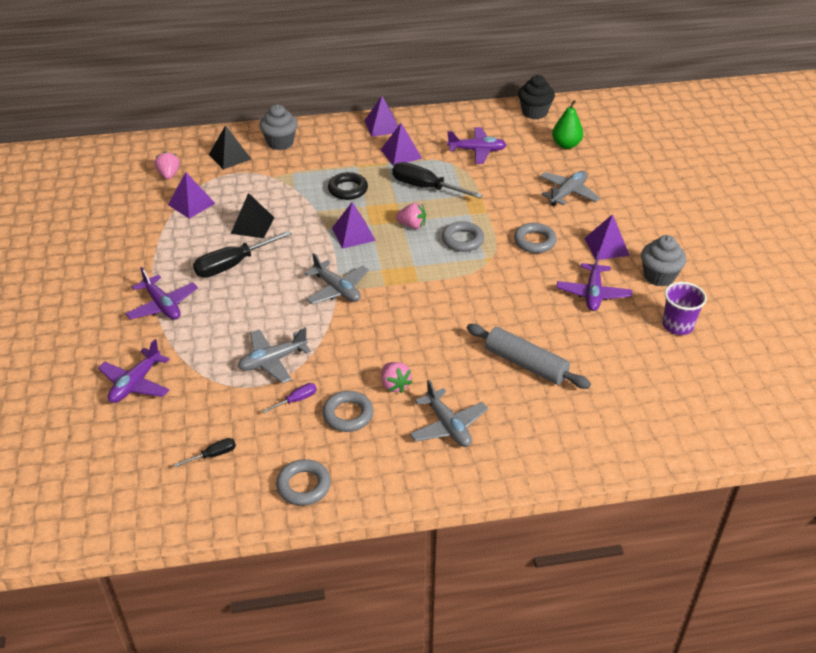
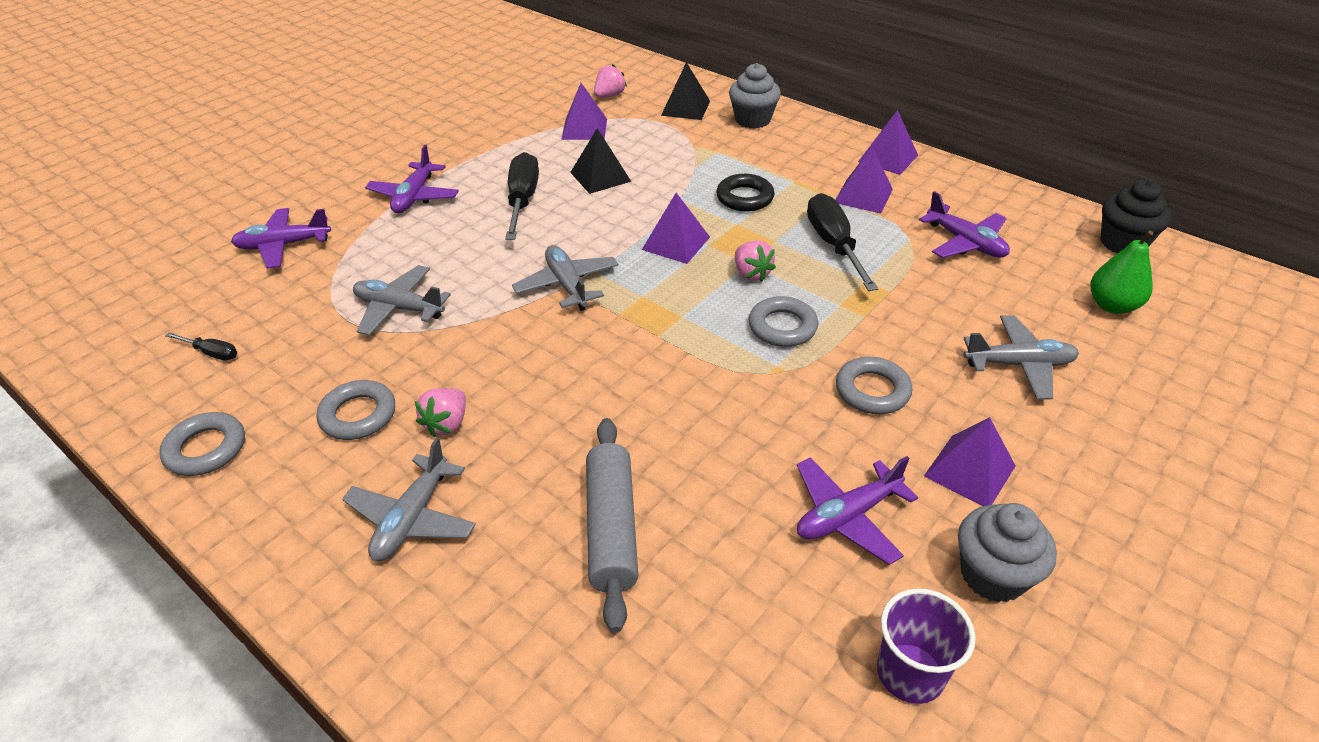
camera: 50 degrees right, 0 degrees up
(232, 265) = (523, 200): black screwdriver -> black screwdriver turned 75 degrees clockwise
(297, 400) = (350, 361): purple screwdriver -> none
(337, 289) = (567, 285): grey plane -> grey plane turned 150 degrees clockwise

